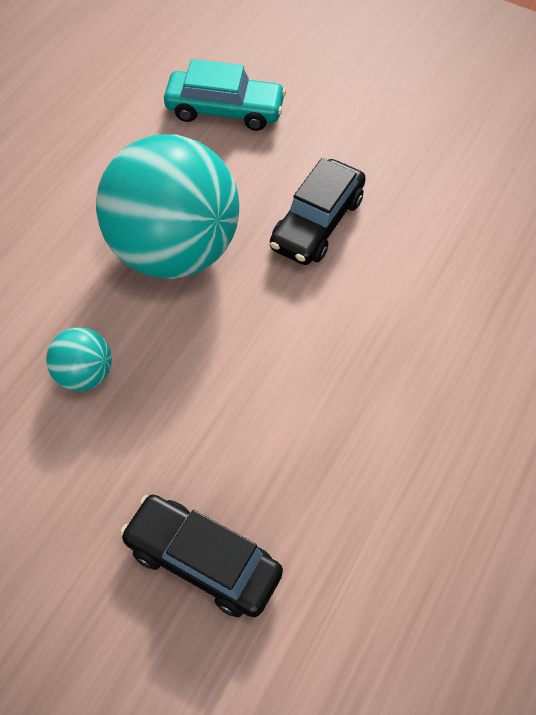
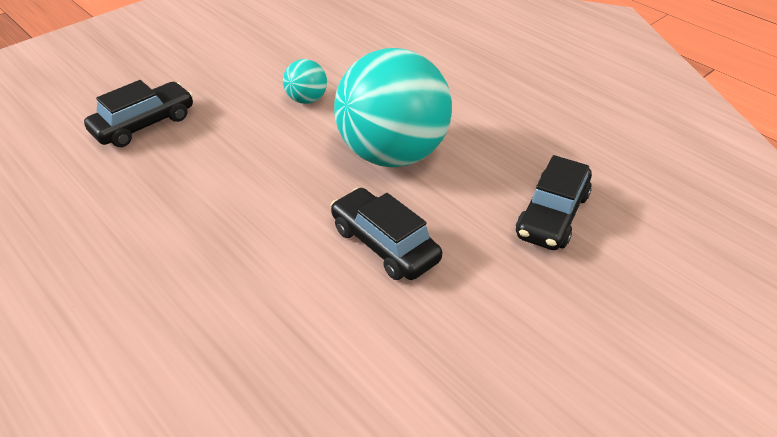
camera: 110 degrees right, 15 degrees down
(224, 110) = (552, 215): turquoise car -> black car

